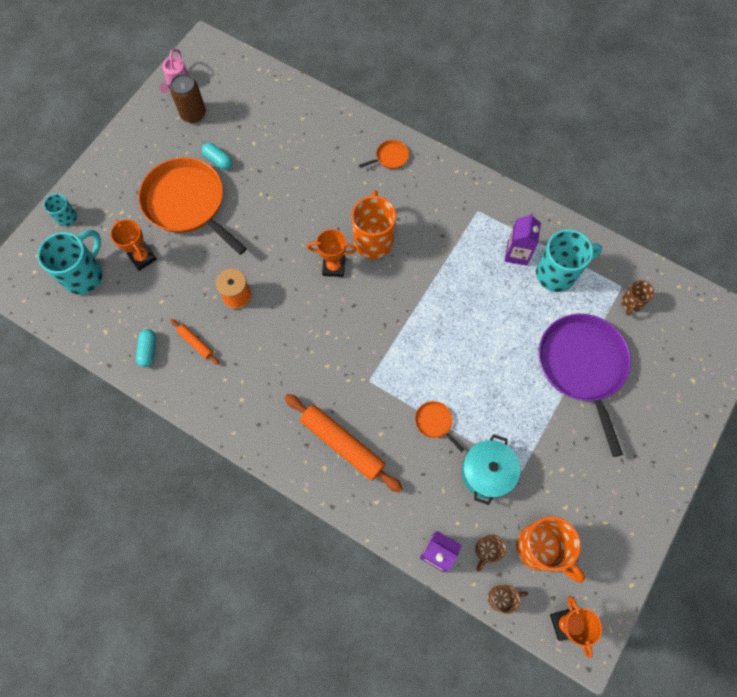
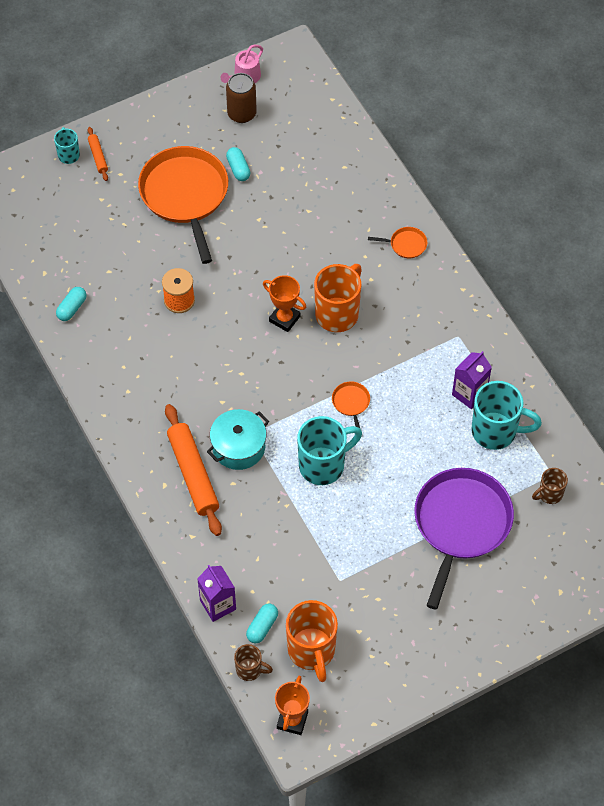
camera: 30 degrees right, 10 degrees down
(84, 275) = (55, 214): turquoise mug -> turquoise mug (323, 465)
(142, 257) = (115, 224): orange trophy -> none
(196, 343) = (117, 323): orange rolling pin -> orange rolling pin (98, 156)
(435, 422) = (288, 499): orange pan -> orange pan (351, 403)
(486, 551) = (262, 627): brown mug -> turquoise capsule
(487, 472) = (307, 565): turquoise pot -> turquoise pot (238, 447)

